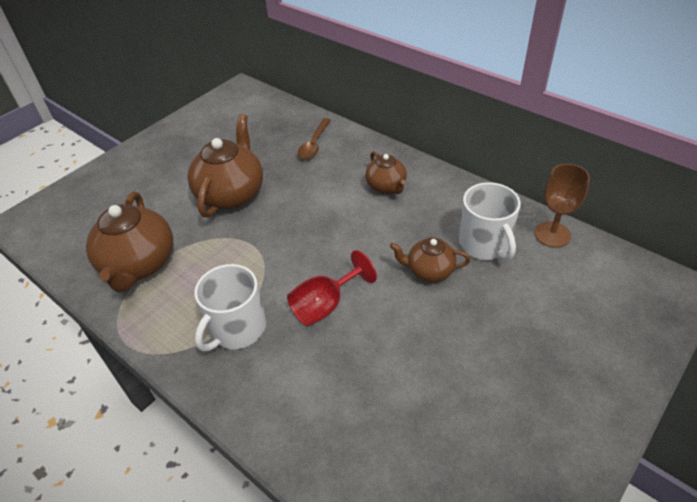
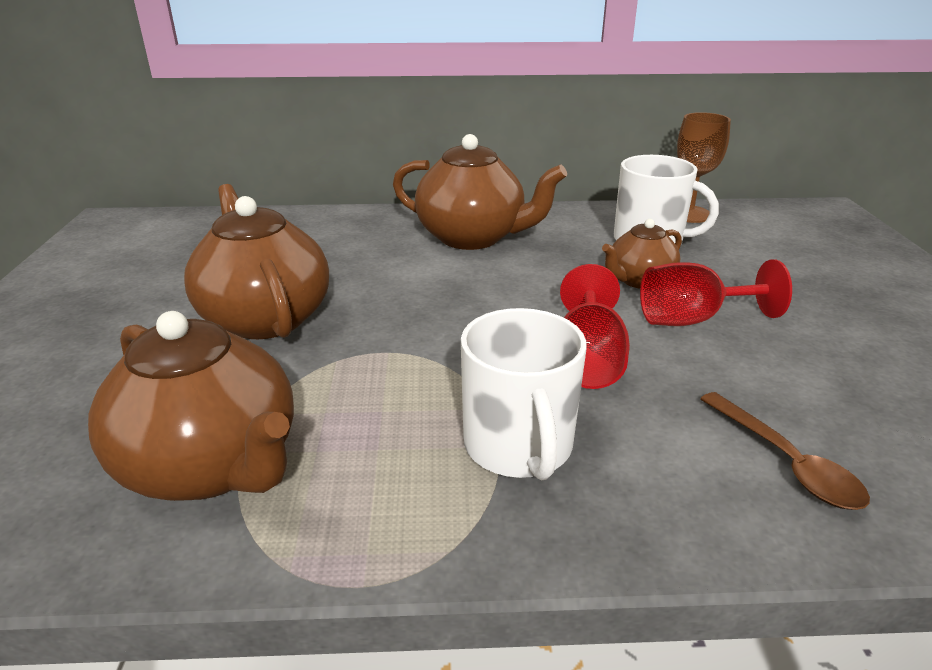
camera: 45 degrees left, 15 degrees down
(314, 144) = (317, 235): brown spoon -> brown spoon (786, 462)
(386, 186) = (472, 237): brown teapot -> brown teapot, size x1.78
(414, 315) = (692, 319): none -> red goblet

